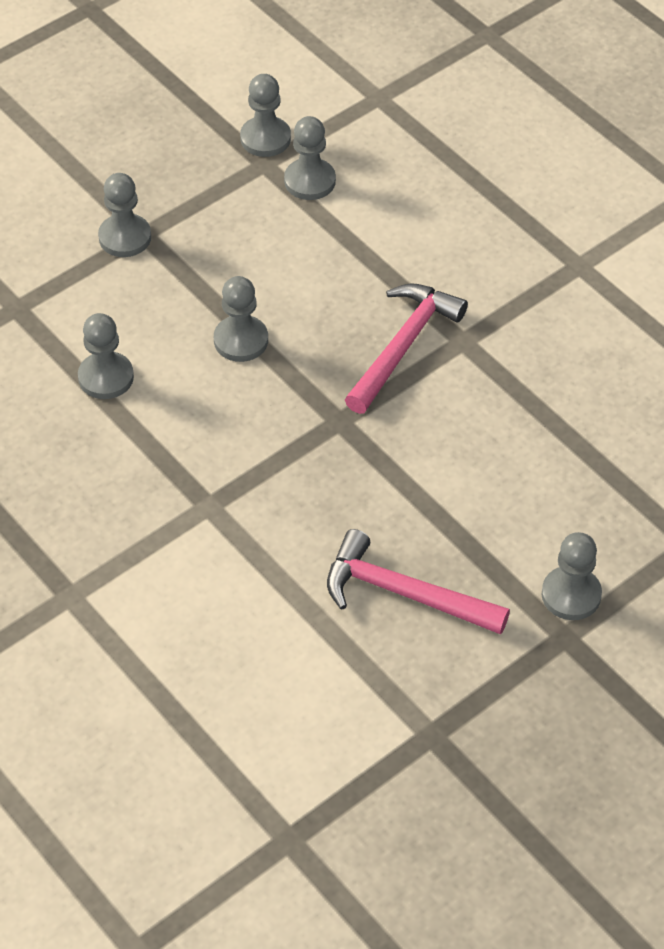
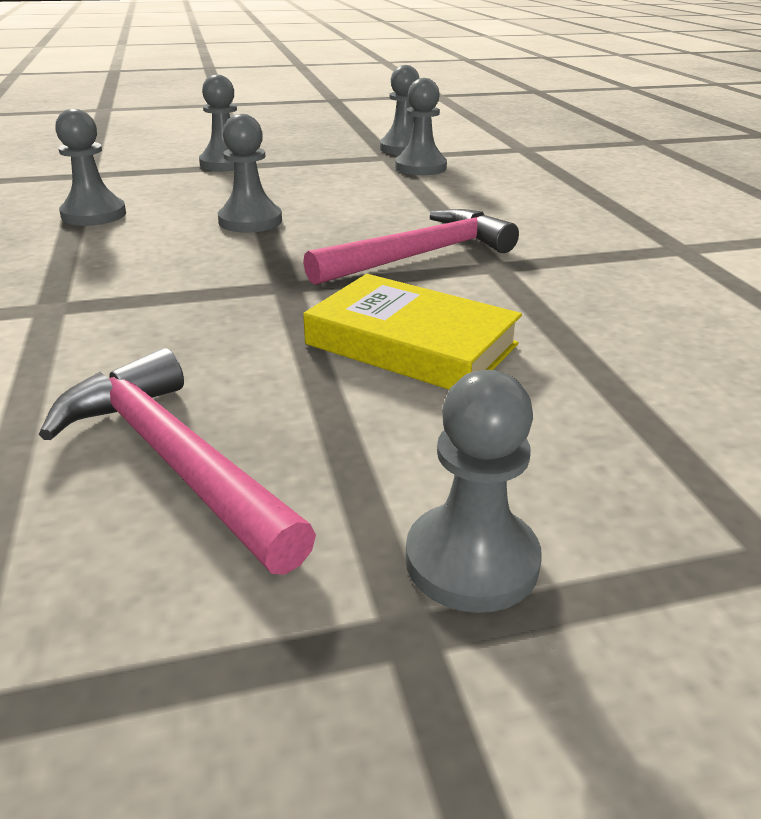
camera: 25 degrees right, 20 degrees down
(460, 455) = (411, 344): none -> yellow book

